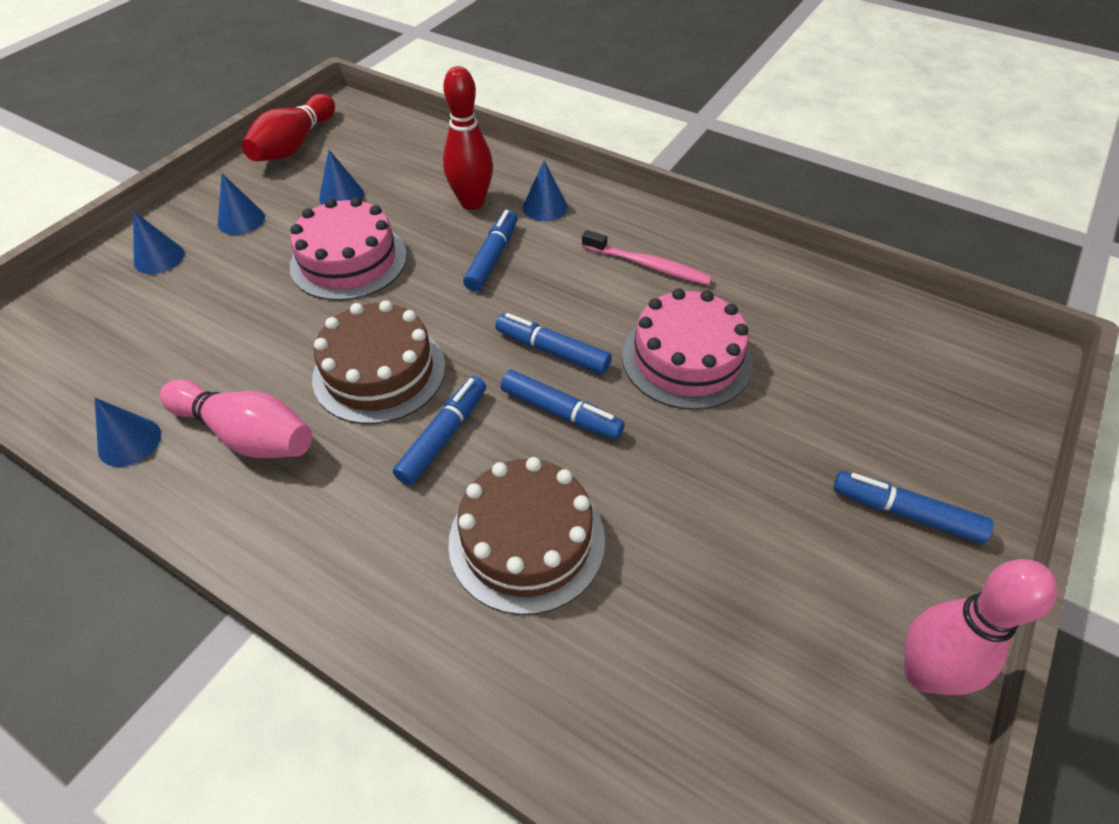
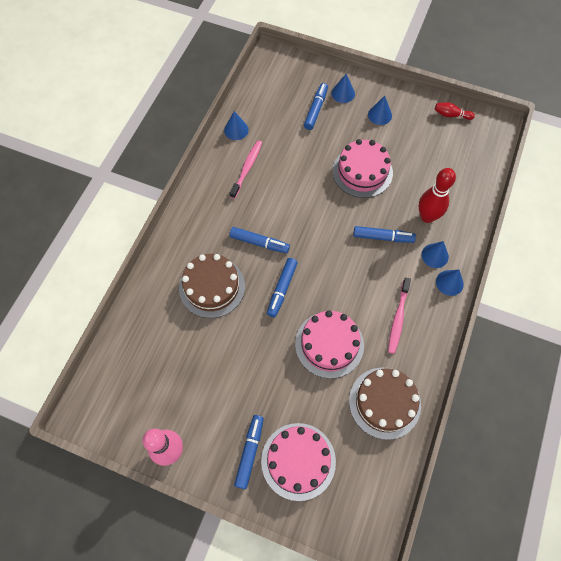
camera: 80 degrees right, 15 degrees up
(247, 434) = (247, 168): pink bowling pin -> pink toothbrush
(294, 145) = (451, 115): red bowling pin -> red bowling pin, size x0.54
(341, 196) = (413, 152): blue cone -> blue cone (449, 282)
(379, 372) = (291, 207): brown cake -> brown cake (384, 402)
(552, 351) = (320, 279): blue marker -> blue marker (316, 109)
(911, 436) = (298, 461): none -> pink cake

